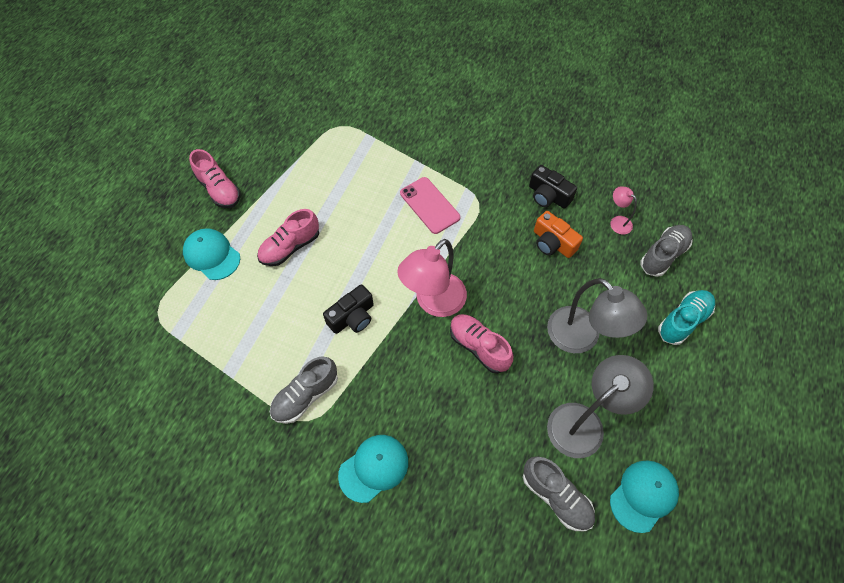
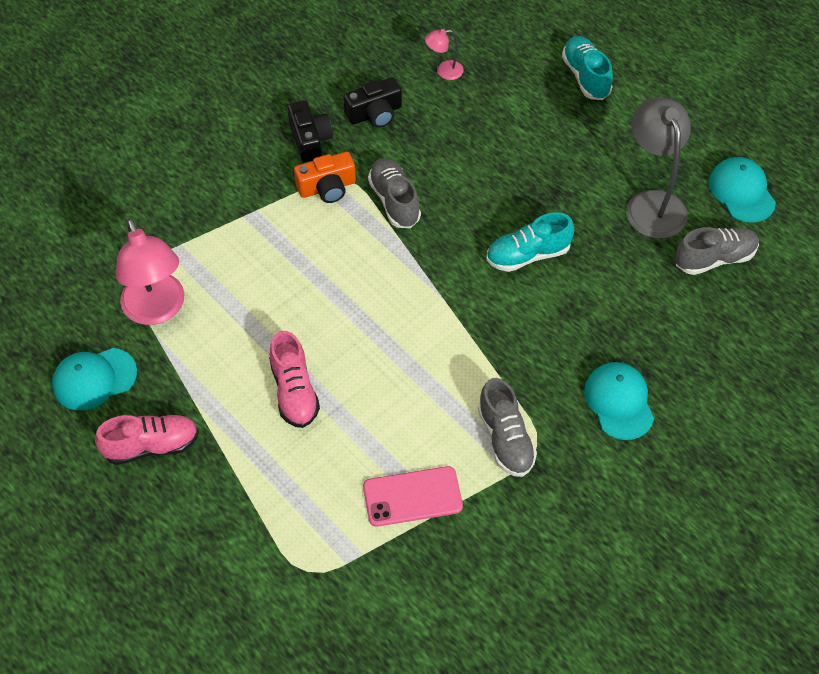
camera: 65 degrees left, 5 degrees down
(212, 255) = (255, 484): turquoise cap -> turquoise cap (94, 379)
(352, 317) = (429, 359): black camera -> black camera (310, 139)
(429, 205) = (320, 227): pink phone -> pink phone (412, 497)
(433, 302) = (452, 274): pink lamp -> pink lamp (157, 310)
(479, 347) = (528, 255): pink shoe -> turquoise shoe
(552, 243) = (438, 137): orange camera -> orange camera (327, 187)
(581, 338) = (562, 164): grey lamp -> none
(663, 255) = (505, 55): grey shoe -> grey shoe (394, 201)

